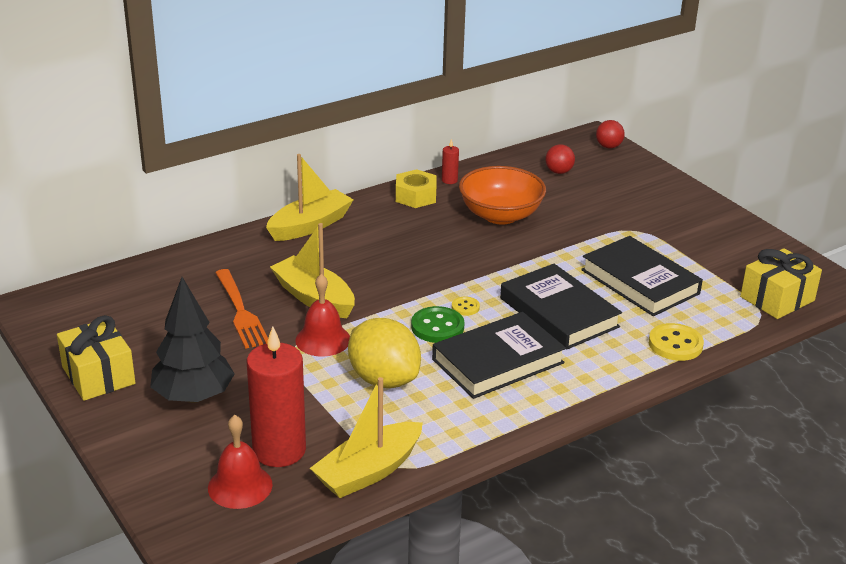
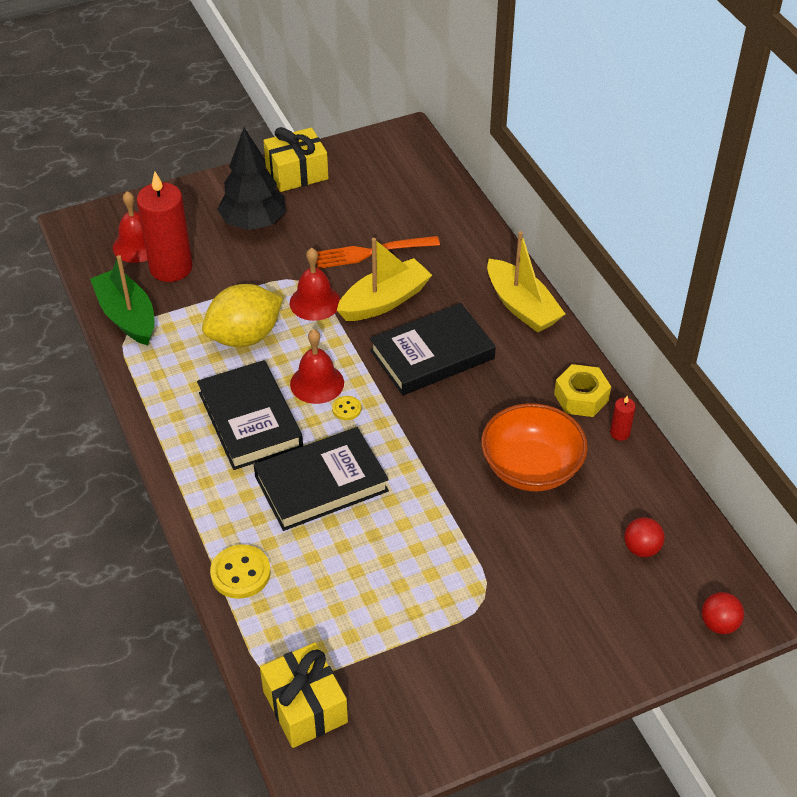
camera: 100 degrees right, 15 degrees up
(368, 471) = (127, 316): yellow boat -> green boat
(437, 327) = (317, 383): green button -> red bell
(640, 282) = (367, 572): black book -> black book (432, 355)

